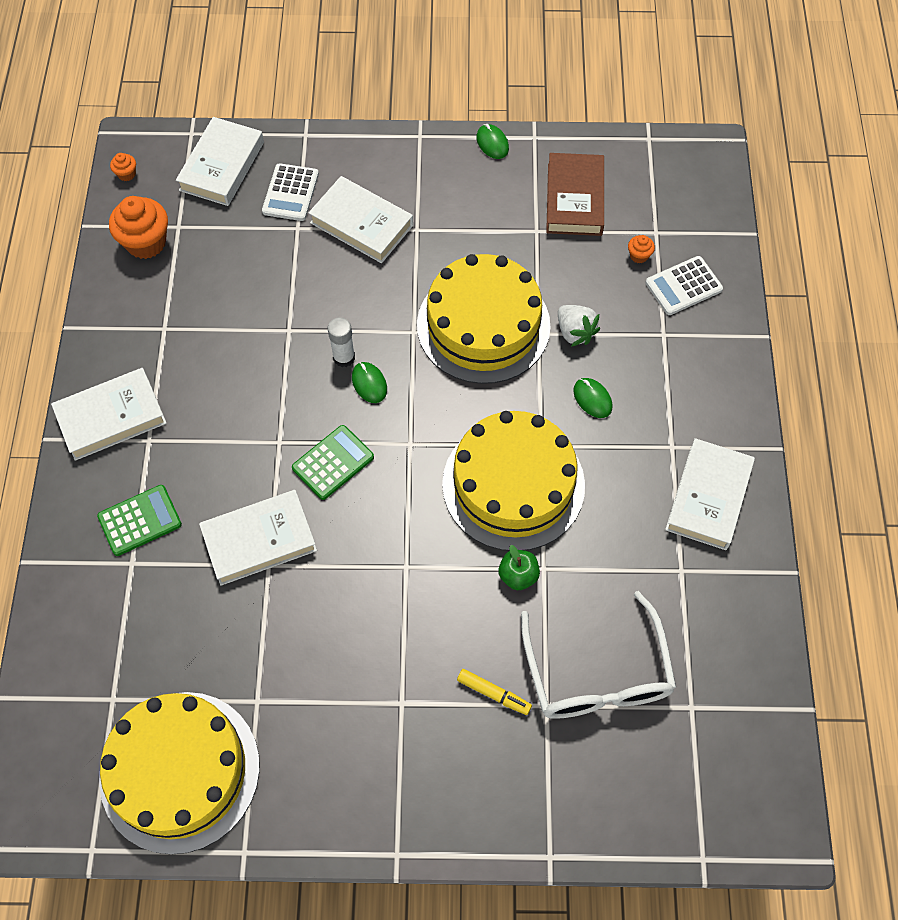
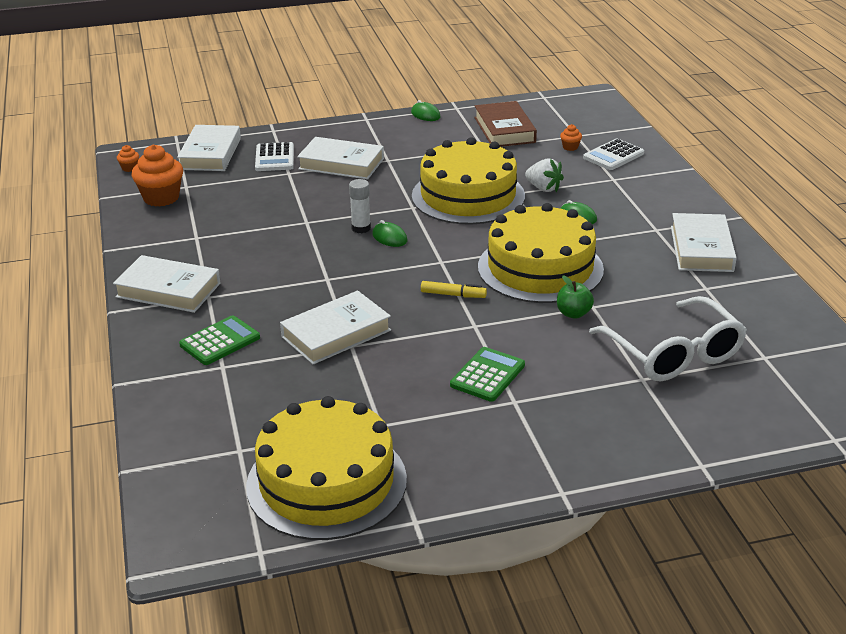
camera: 15 degrees left, 30 degrees down
(111, 417) = (168, 290): white book -> white book turned 60 degrees clockwise
(333, 462) = (380, 282): green calculator -> green calculator (487, 375)
(493, 694) = (592, 381): yellow marker -> yellow marker (453, 295)

